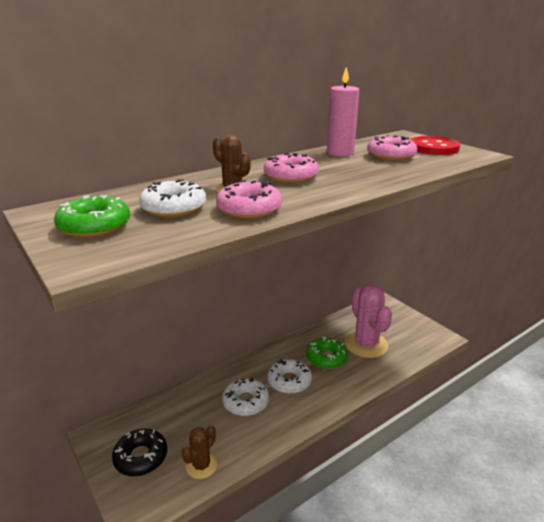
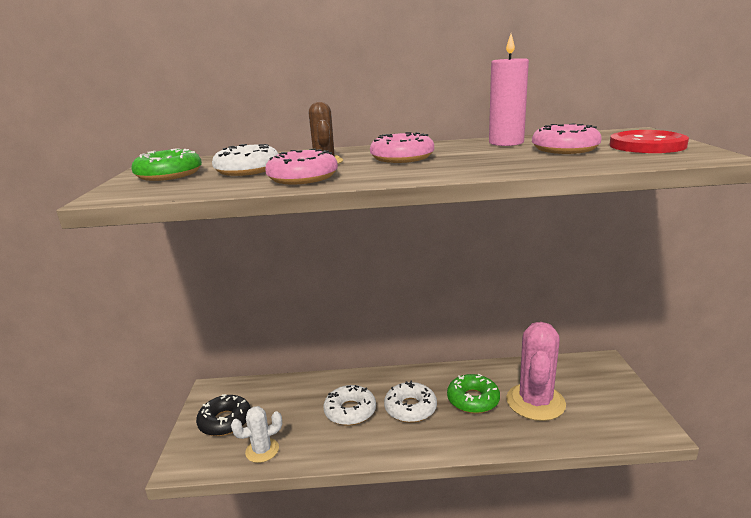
camera: 35 degrees right, 5 degrees down
(201, 465) = (262, 450): brown cactus -> white cactus

